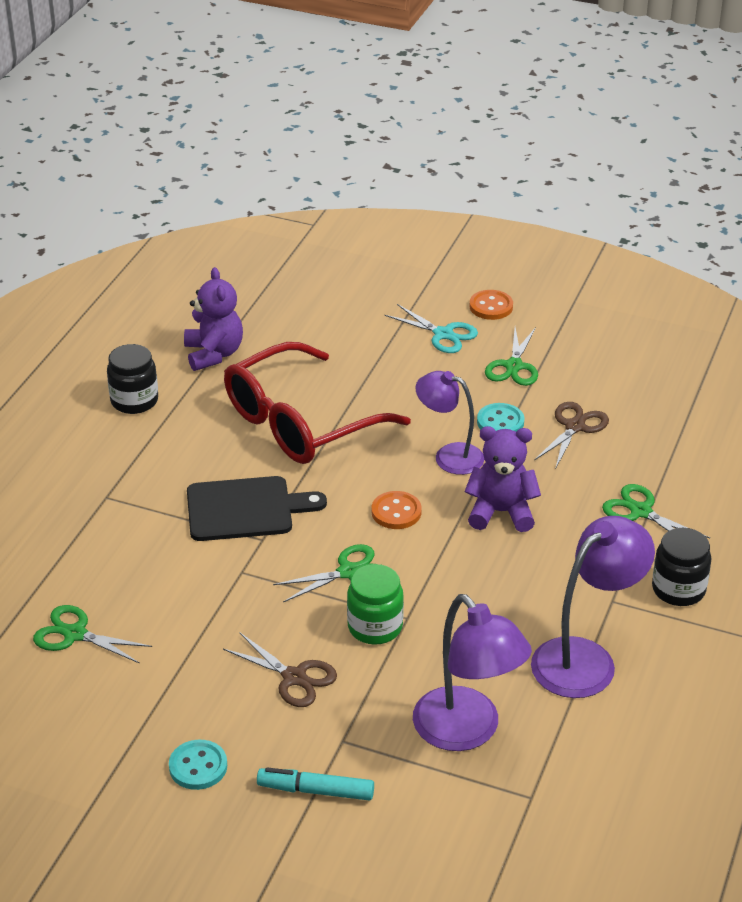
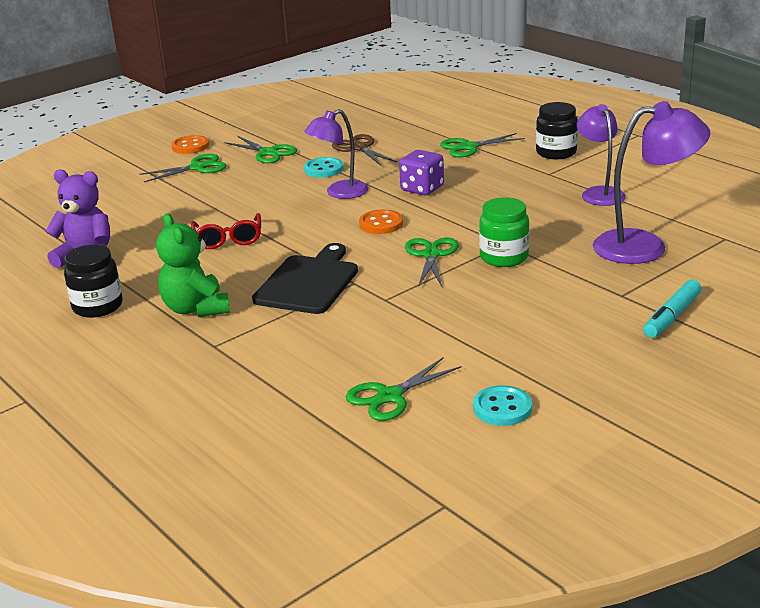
camera: 60 degrees left, 10 degrees down
(160, 459) = (196, 309): none -> green teddy bear
(198, 766) = (611, 364): turquoise button -> turquoise button (502, 408)
(294, 677) = (535, 301): brown scissors -> none
(300, 422) = (228, 239): red glasses -> red glasses, size x0.47
(443, 334) = (197, 167): turquoise scissors -> green scissors
(501, 512) = (422, 188): purple teddy bear -> purple dice
(586, 658) = (599, 193): purple lamp -> purple lamp, size x0.67

